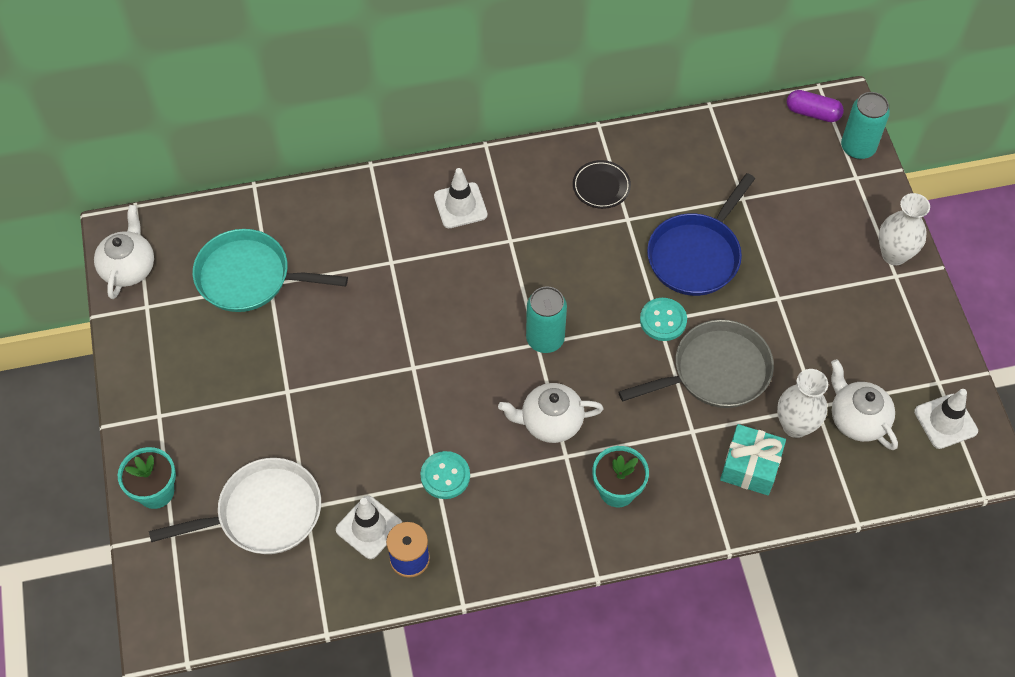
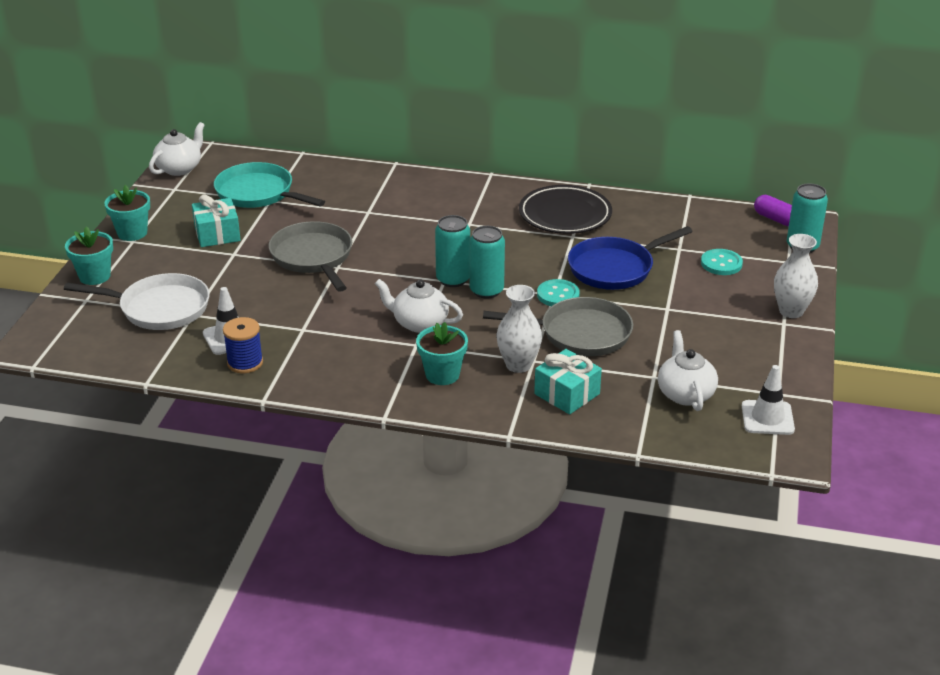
camera: 25 degrees right, 25 degrees down
(149, 402) = (132, 233): none -> turquoise flower pot
(247, 365) = (217, 234): none -> turquoise gift
(378, 362) = (313, 257): none -> grey pan
(445, 476) = (311, 328): turquoise button -> turquoise button (721, 263)
(460, 205) = (445, 198): white traffic cone -> none
(589, 342) = (486, 290): none -> turquoise can
(601, 186) = (565, 215): black plate -> black plate, size x1.83
(795, 425) = (626, 382): white vase -> white vase (518, 365)

